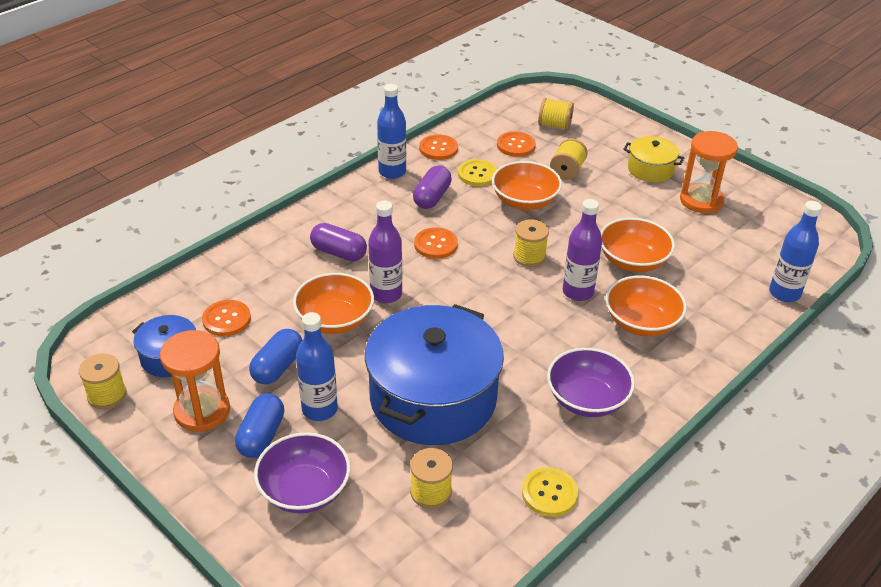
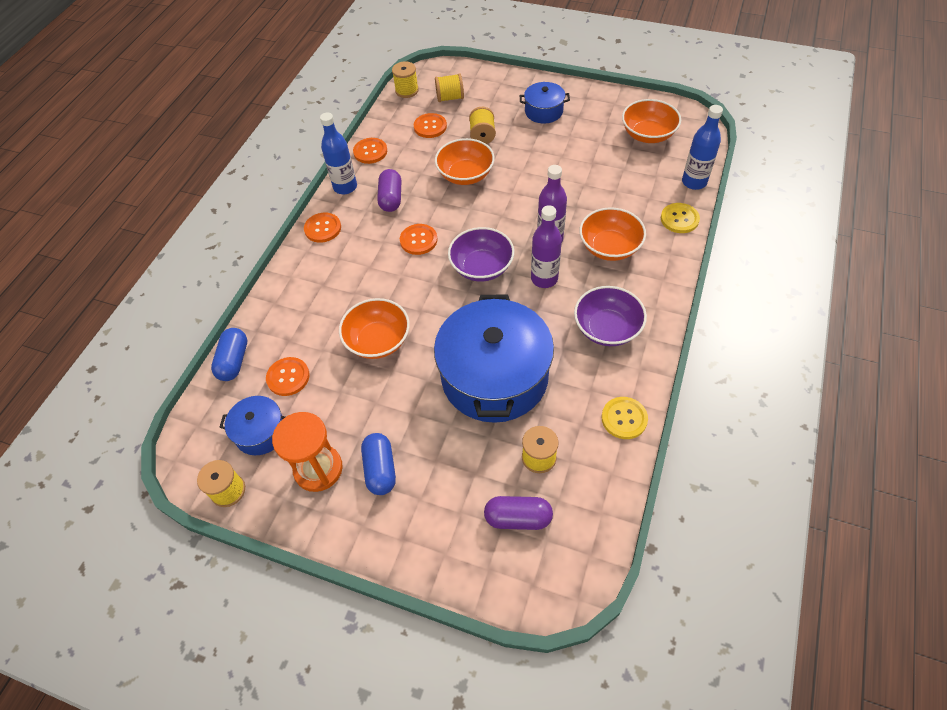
camera: 20 degrees left, 15 degrees up
(277, 367) = (357, 402): blue capsule -> blue capsule (234, 361)
(304, 490) = (443, 501): purple bowl -> purple bowl (481, 267)
(319, 409) = (412, 425): blue bottle -> none
(339, 253) = (345, 278): purple capsule -> purple capsule (518, 518)
(346, 201) = (323, 228): none -> orange button
(386, 294) = (405, 300): purple bottle -> purple bottle (544, 279)
(477, 174) = (415, 164): yellow button -> yellow button (679, 219)
(529, 256) = (496, 223): yellow spool -> yellow spool (407, 90)
(633, 261) = (574, 197): orange bowl -> orange bowl (648, 134)
(650, 169) = (543, 111): yellow pot -> blue pot
(701, 200) = (595, 125): orange hourglass -> none

